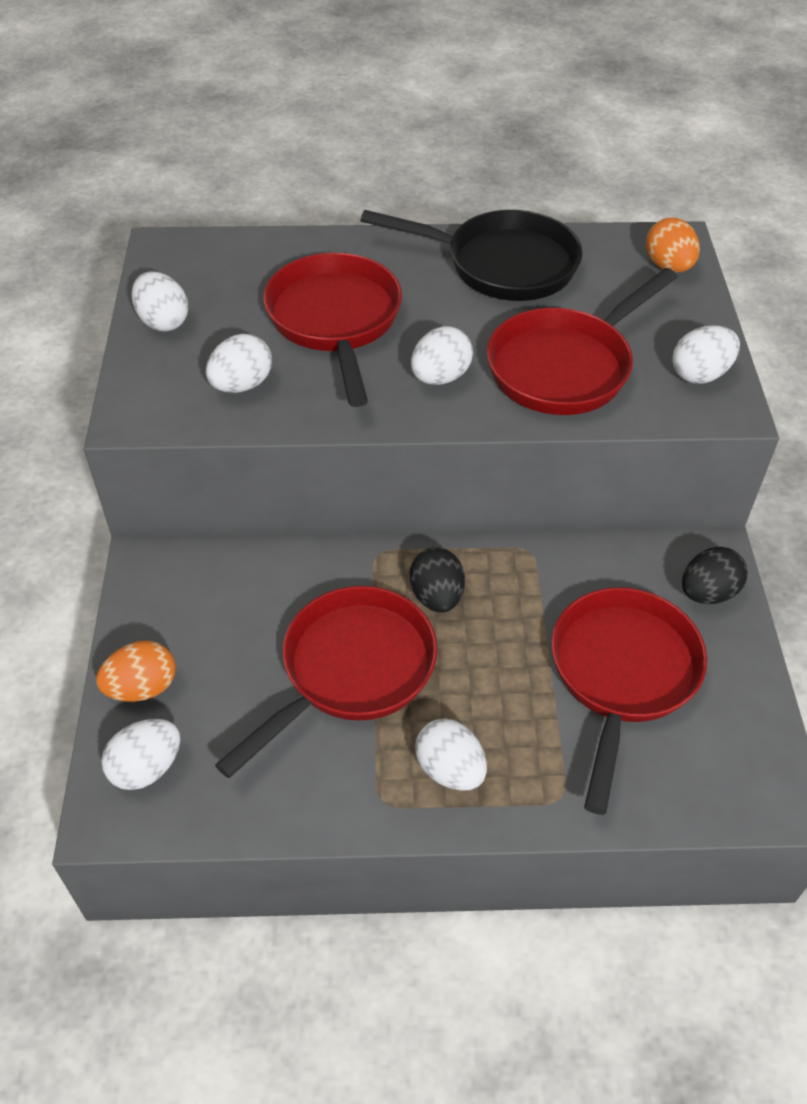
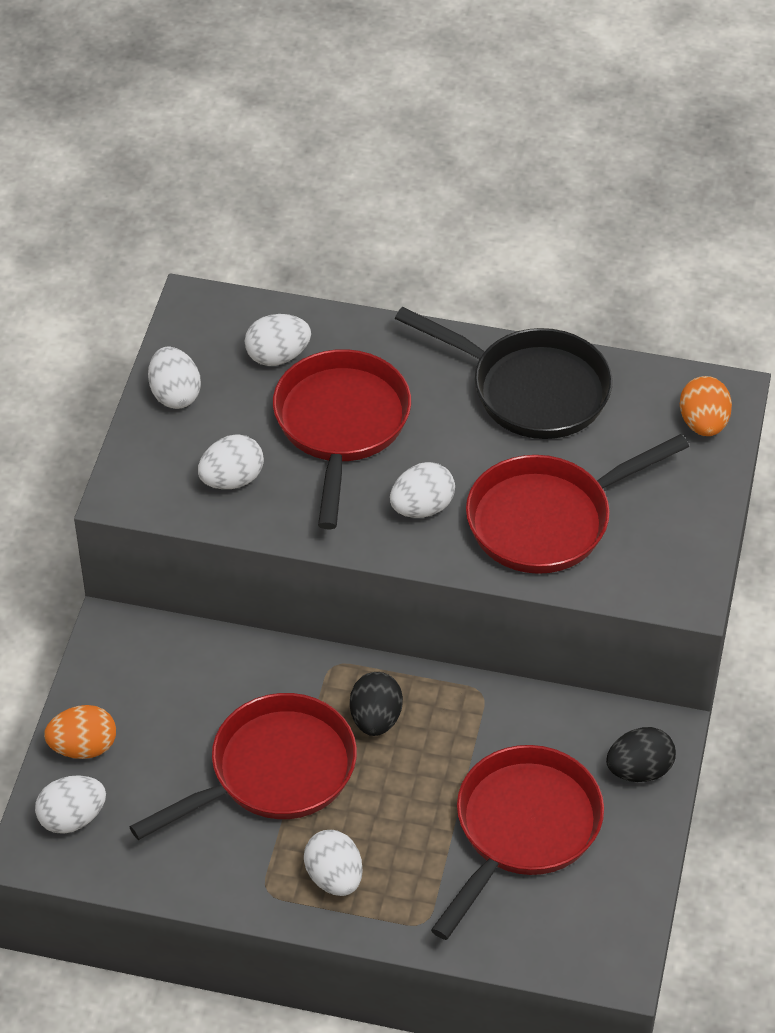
camera: 15 degrees right, 0 degrees up
(700, 374) = (677, 553): white egg -> white egg (278, 356)

